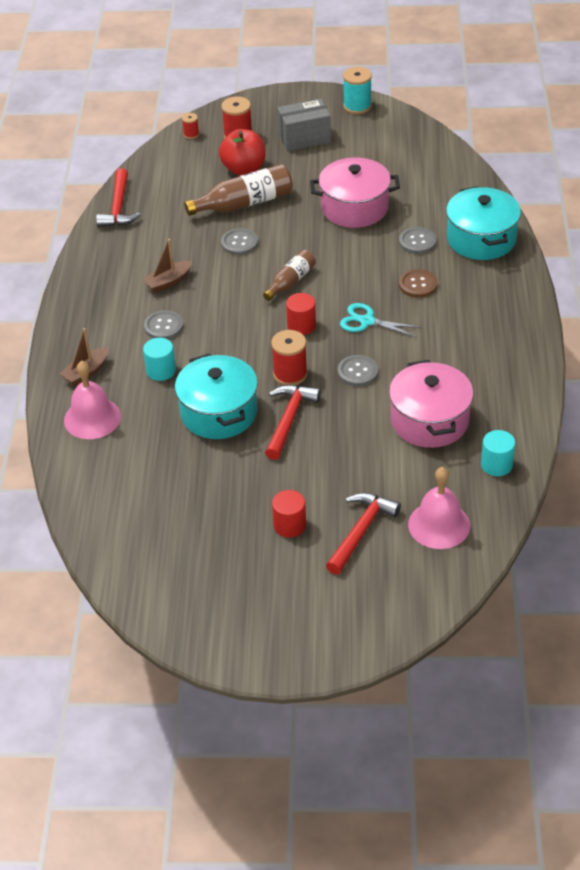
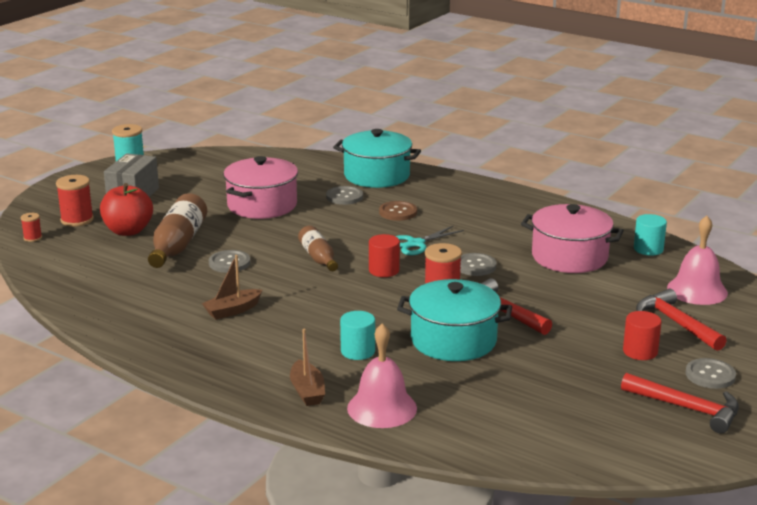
camera: 60 degrees left, 20 degrees down
(119, 207) = (78, 302): red hammer -> red hammer (687, 408)
(163, 326) = (294, 331): grey button -> grey button (710, 375)
(168, 282) = (232, 310): brown boat -> brown boat turned 60 degrees clockwise

